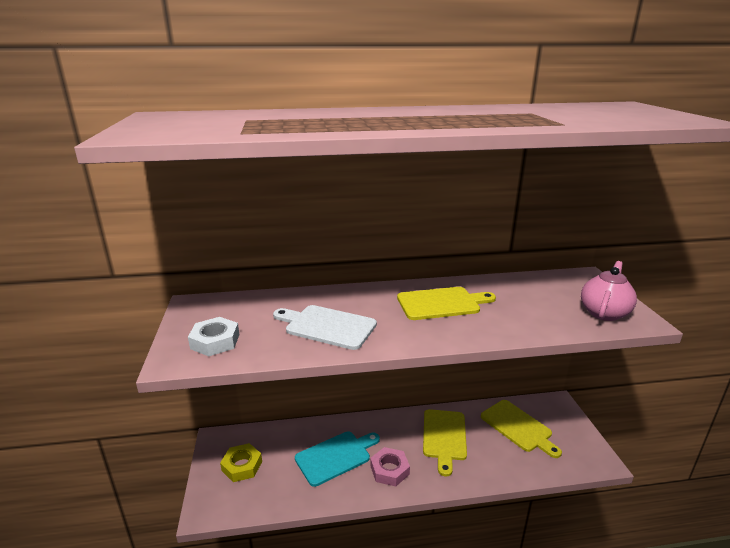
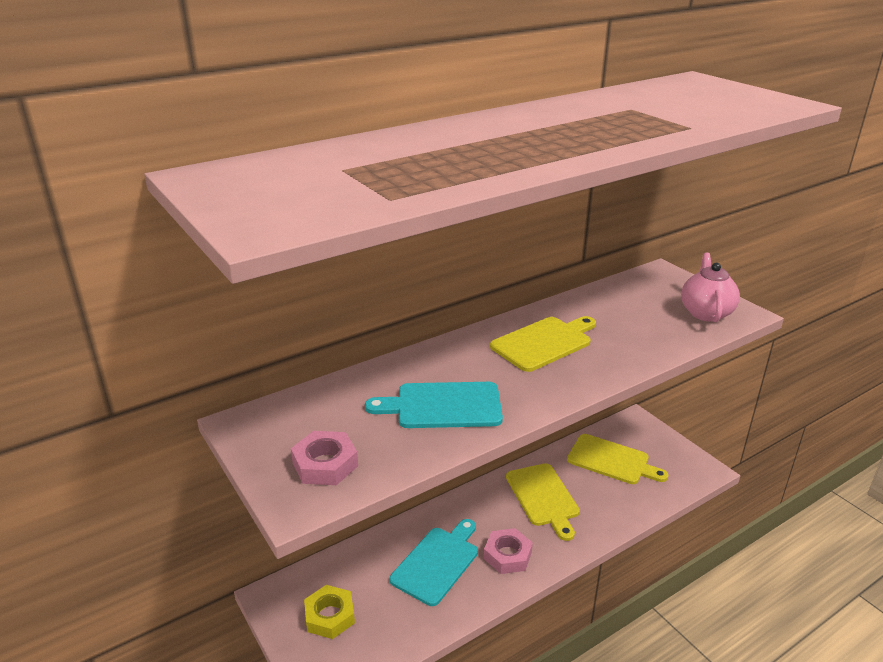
camera: 25 degrees left, 5 degrees up
(215, 341) = (325, 464): white nut -> pink nut
(327, 326) = (443, 406): white cutting board -> turquoise cutting board

